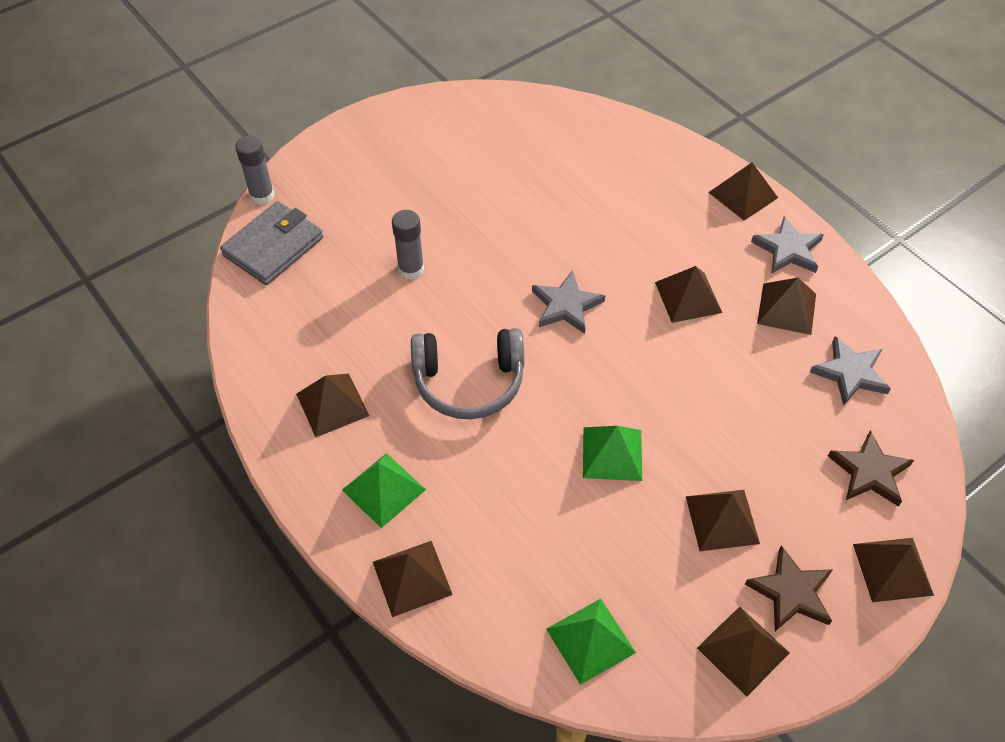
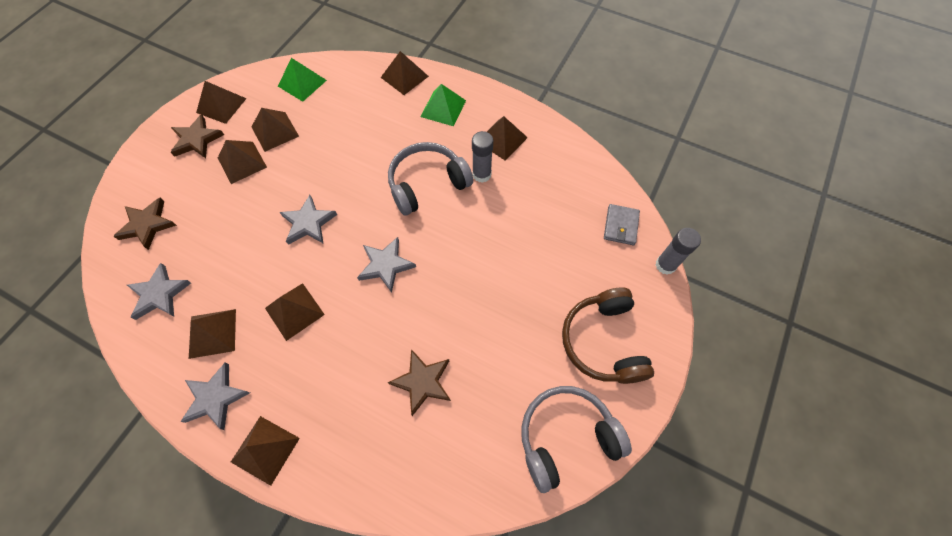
camera: 155 degrees right, 10 degrees up
(273, 246) = (620, 226): grey wallet -> grey wallet, size x0.61
(381, 161) = (603, 342): none -> brown headphones
(411, 269) = (512, 248): grey glue stick -> grey glue stick (481, 174)
(465, 114) = (566, 437): none -> grey headphones
(574, 191) = (422, 382): none -> brown star
(612, 453) = (318, 175): green pyramid -> none
(645, 390) = (308, 223): none -> grey star
(892, 569) = (135, 172): brown pyramid -> brown pyramid (275, 131)

